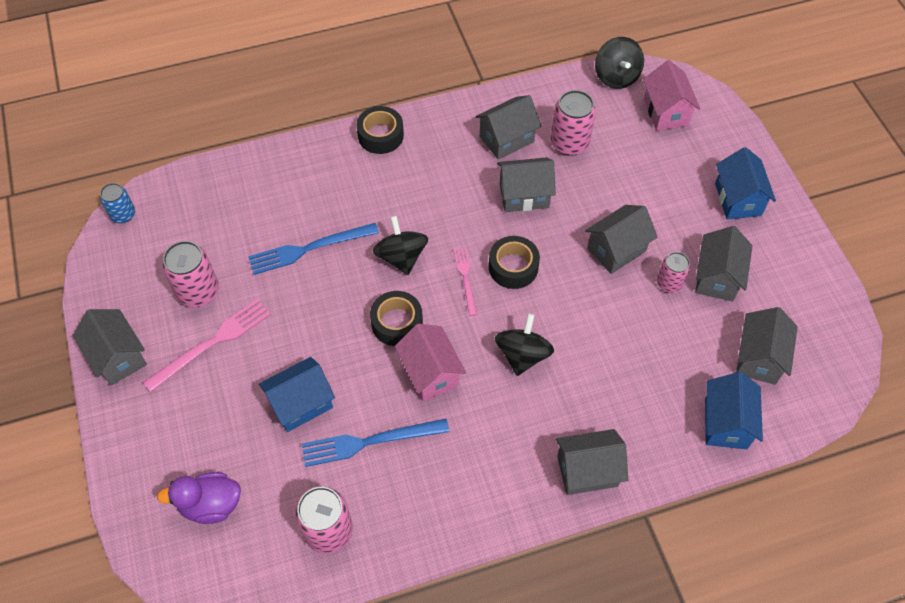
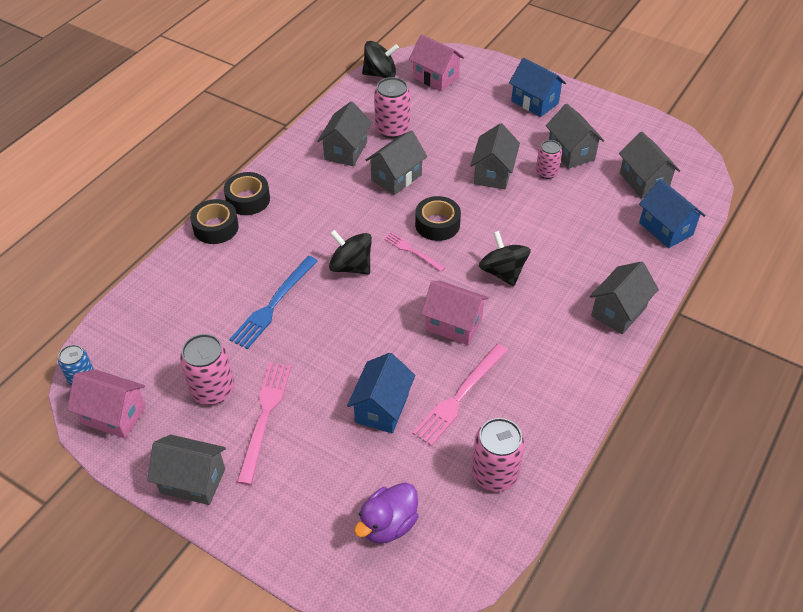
camera: 40 degrees left, 10 degrees down
(116, 261) = (114, 415): none -> pink house
(370, 442) = (460, 396): blue fork -> pink fork
(397, 323) = (394, 309): black tape -> black tape (216, 227)
(616, 76) = (380, 74): black spinning top -> black spinning top turned 45 degrees counterclockwise

